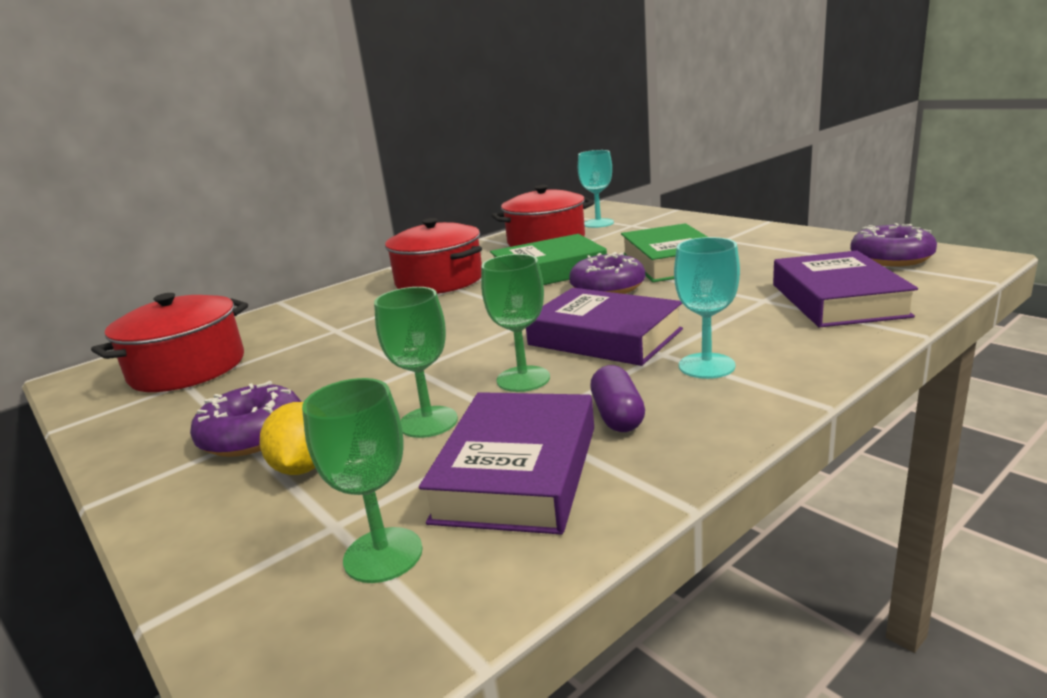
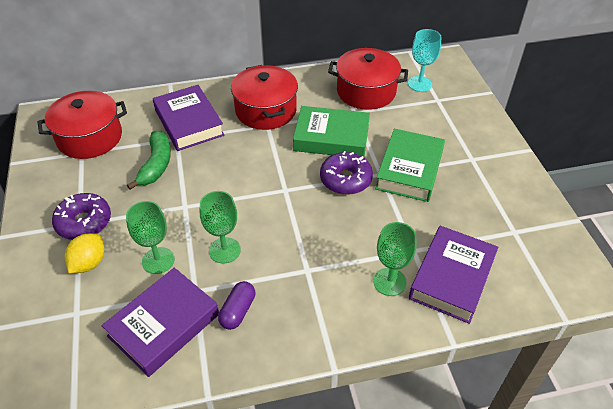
camera: 25 degrees right, 25 degrees up
(327, 355) = (156, 165): none -> green banana
(383, 555) = (81, 344): green goblet -> green goblet (389, 282)
(605, 337) = (295, 235): purple book -> purple book (189, 122)
(706, 366) = (316, 296): turquoise goblet -> none
(891, 258) = (542, 251): purple donut -> none

